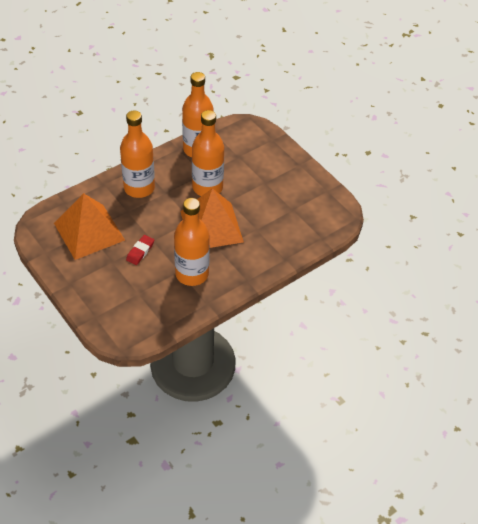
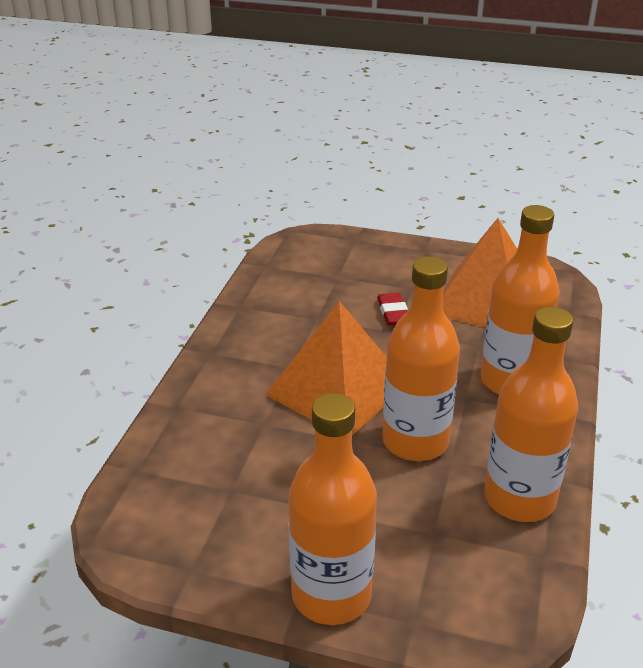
camera: 145 degrees right, 15 degrees down
(192, 274) = (295, 323): orange bottle -> orange bottle (331, 595)

